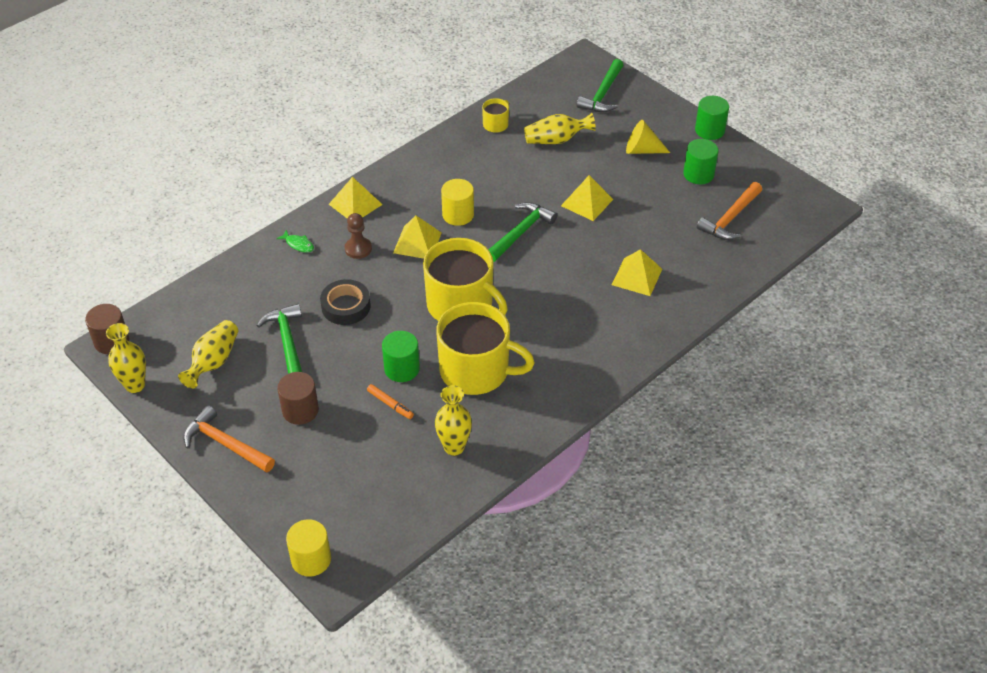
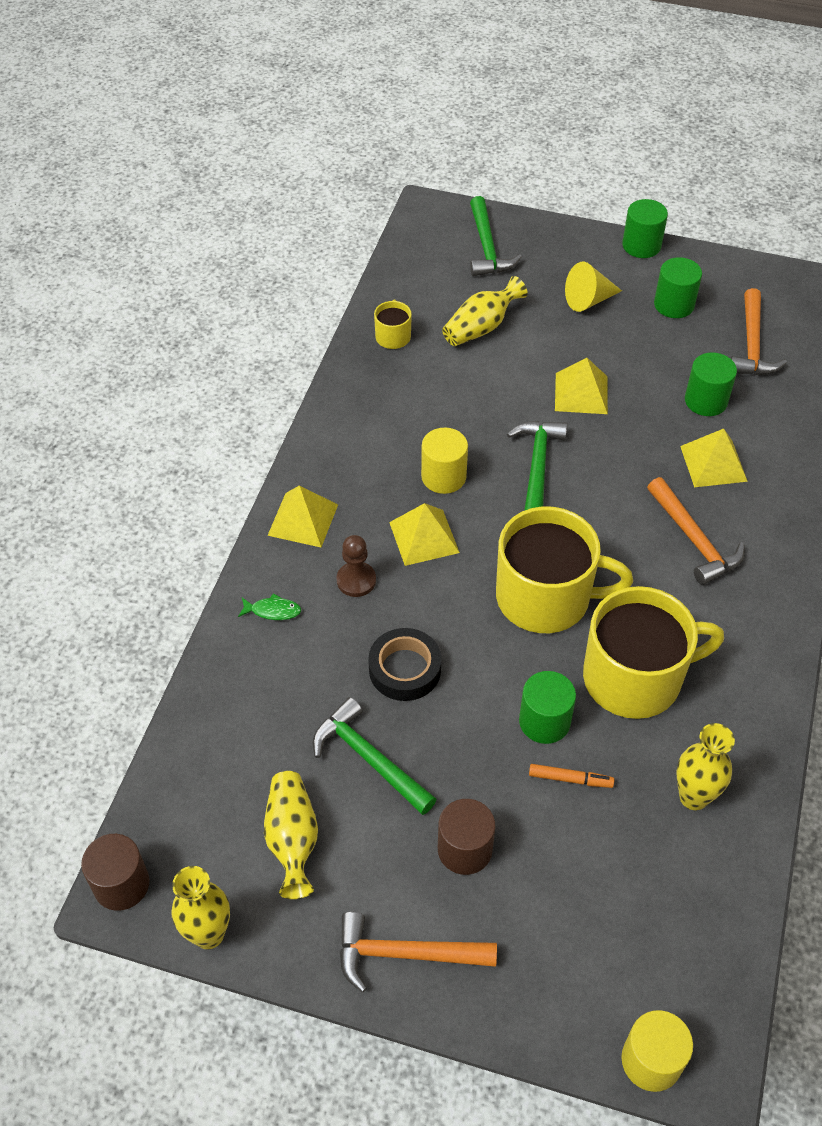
camera: 30 degrees left, 5 degrees up
(583, 313) = (694, 539): none -> orange hammer
(666, 239) = (706, 401): none -> green cylinder

